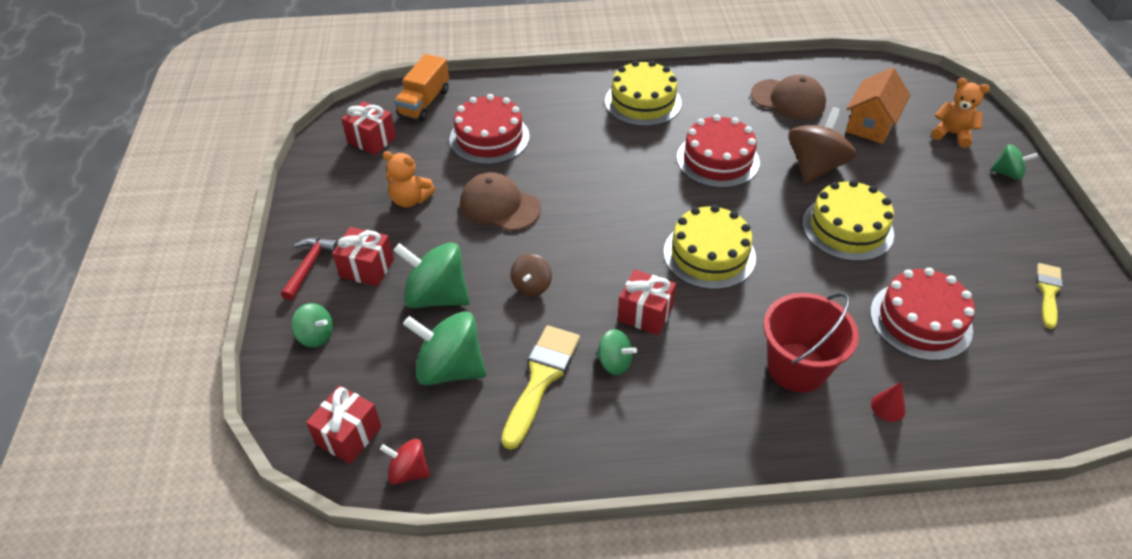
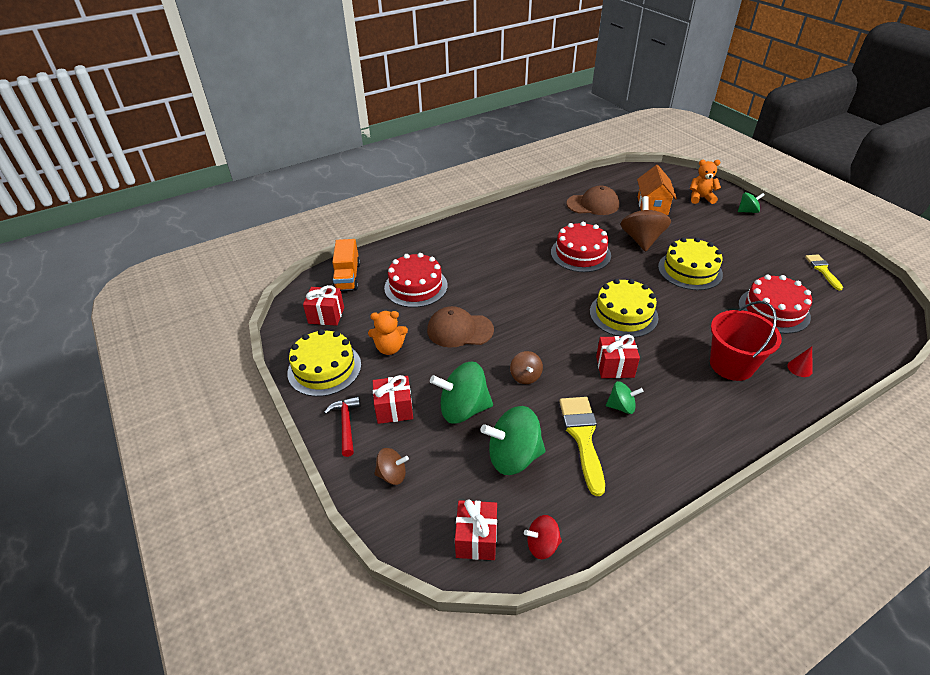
camera: 25 degrees left, 5 degrees down
(316, 336) = (392, 475): green spinning top -> brown spinning top
(643, 102) = (504, 232): yellow cake -> yellow cake (324, 368)

